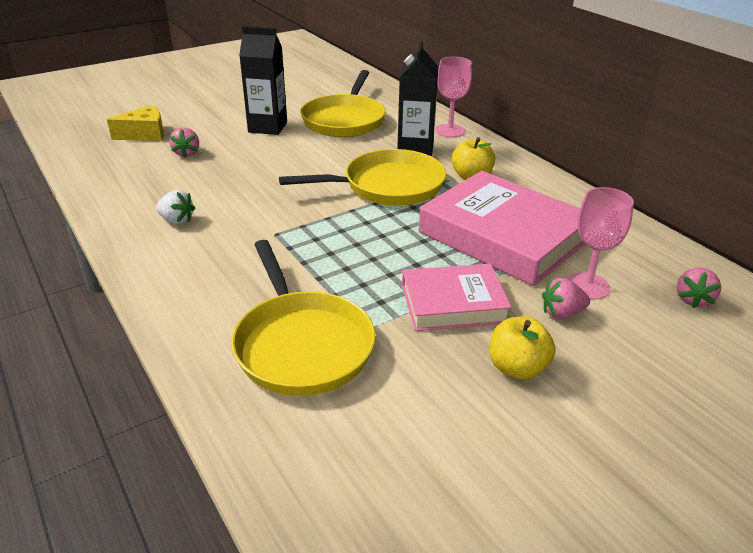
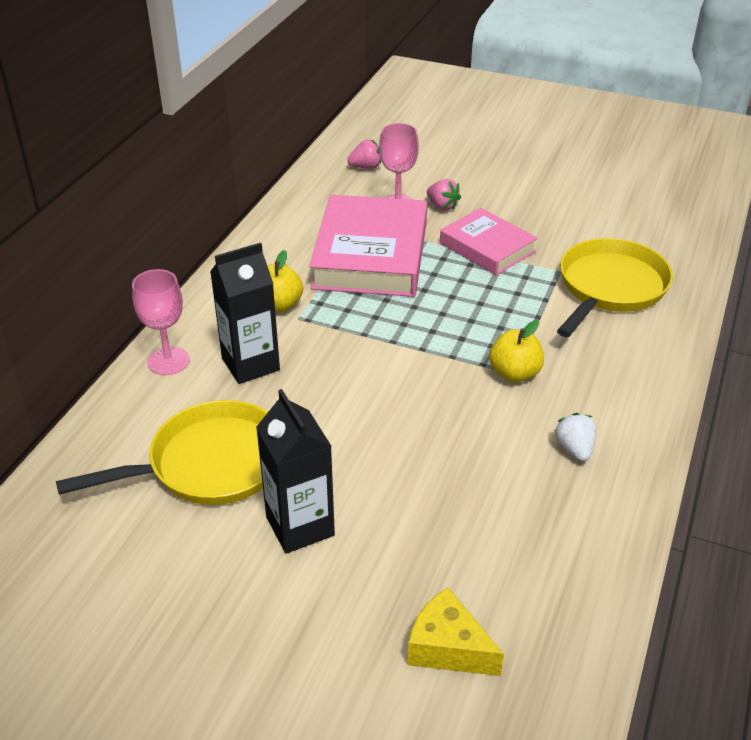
camera: 125 degrees left, 5 degrees up
(187, 153) = (449, 553): pink strawberry -> none
(388, 186) = (353, 348): yellow pan -> none
(517, 368) = (517, 206): yellow apple -> yellow apple (514, 373)

